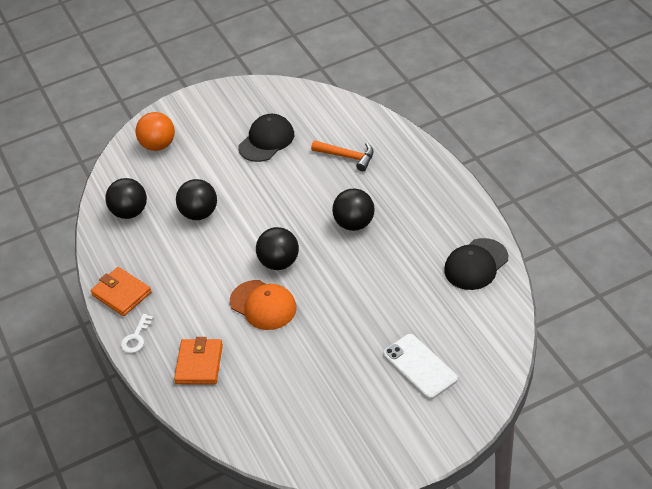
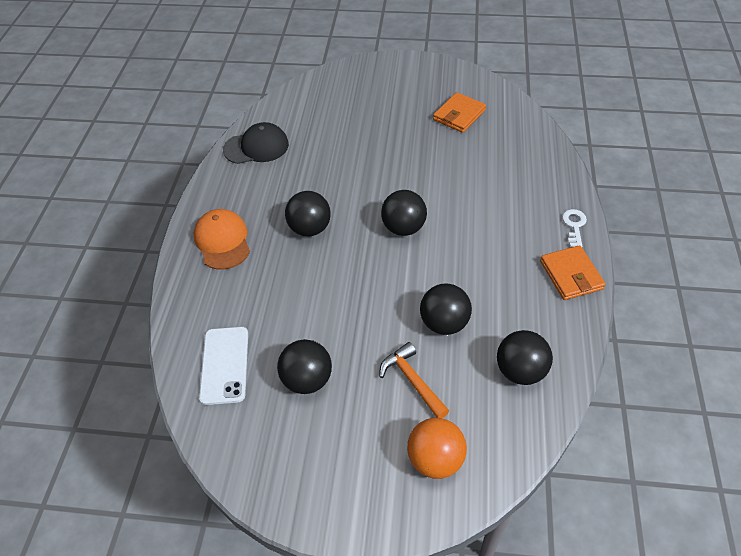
camera: 150 degrees left, 5 degrees up
(136, 338) = (574, 225): white key -> white key turned 45 degrees counterclockwise
(199, 364) = (528, 179): orange wallet -> orange wallet (459, 115)
(263, 305) = (444, 198): orange cap -> orange cap (222, 241)
(266, 140) = (307, 379): black cap -> black ball
(347, 157) = (249, 303): orange hammer -> orange hammer (412, 380)
(420, 366) = (366, 104): white phone -> white phone (224, 365)

